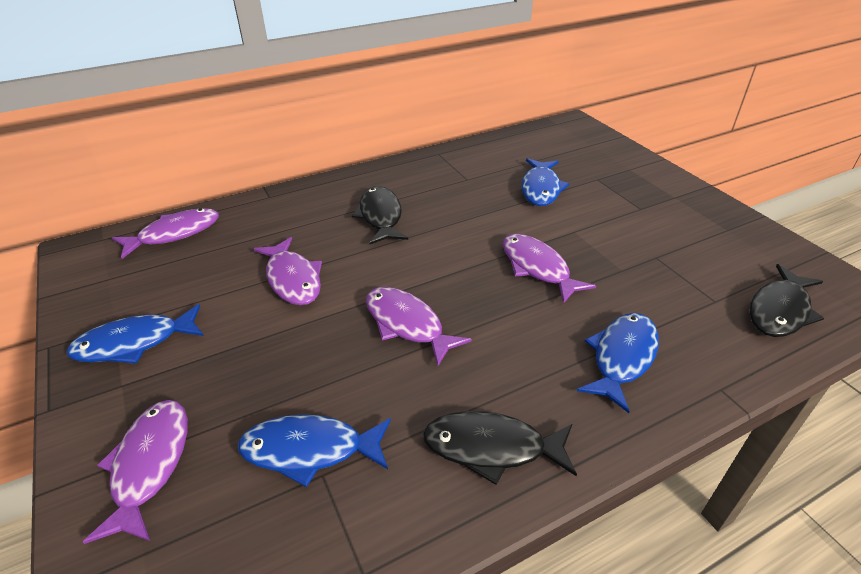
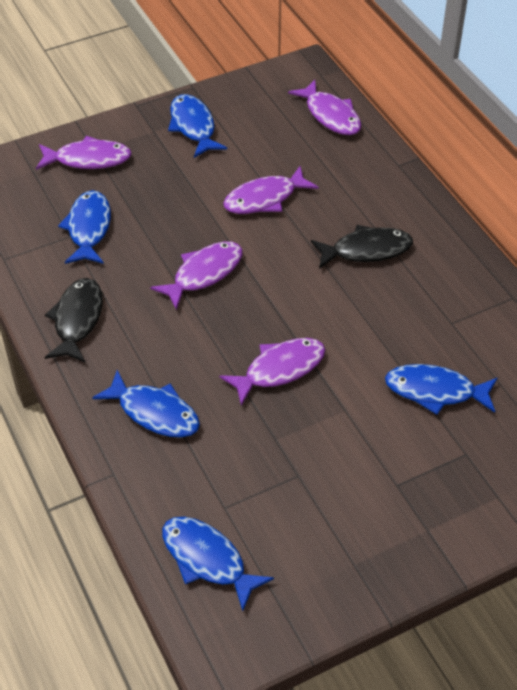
camera: 90 degrees right, 10 degrees up
(779, 310) = (207, 559): black fish -> blue fish

